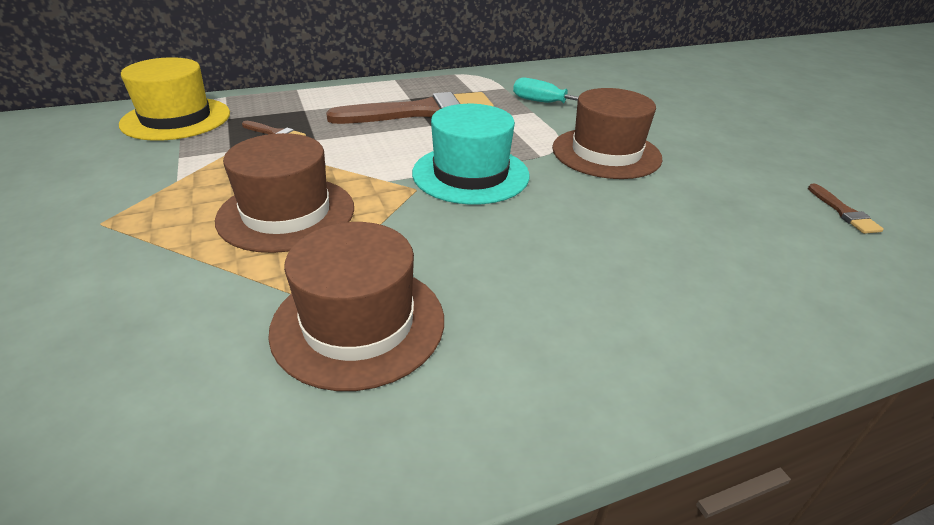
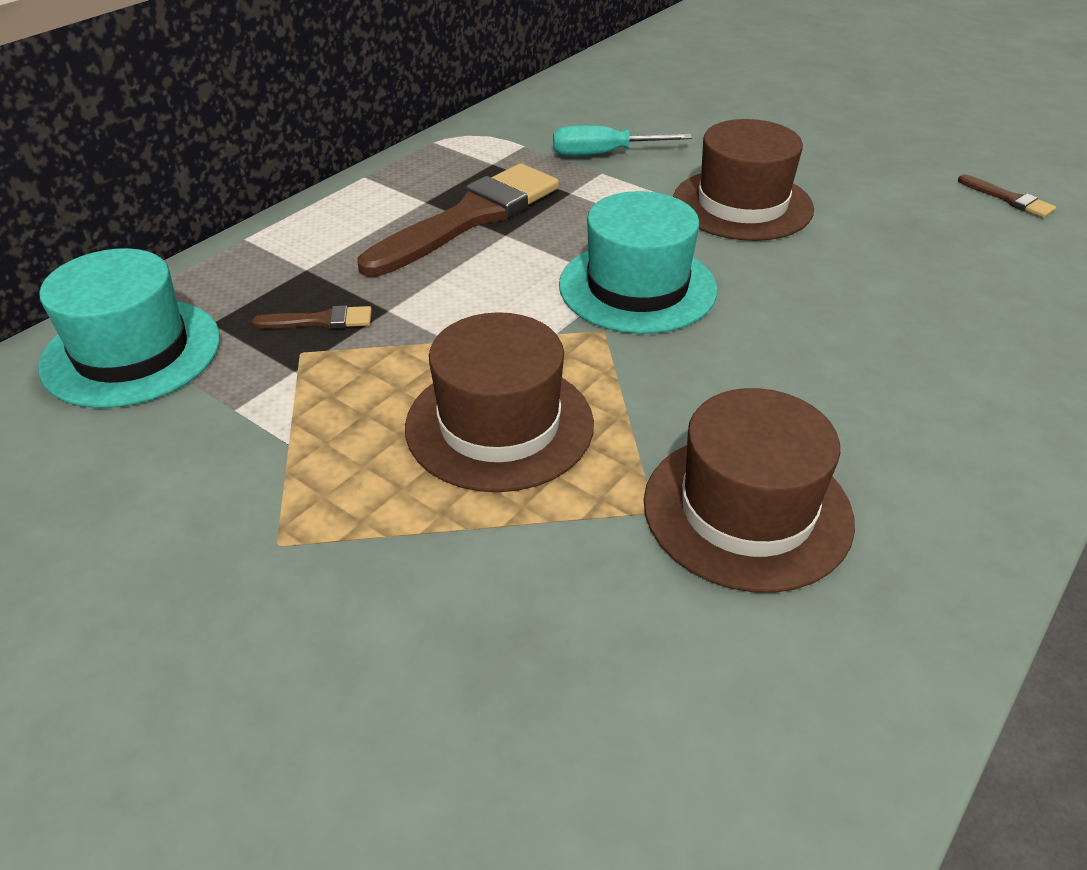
camera: 30 degrees left, 5 degrees up
(176, 119) = (132, 352): yellow hat -> turquoise hat

